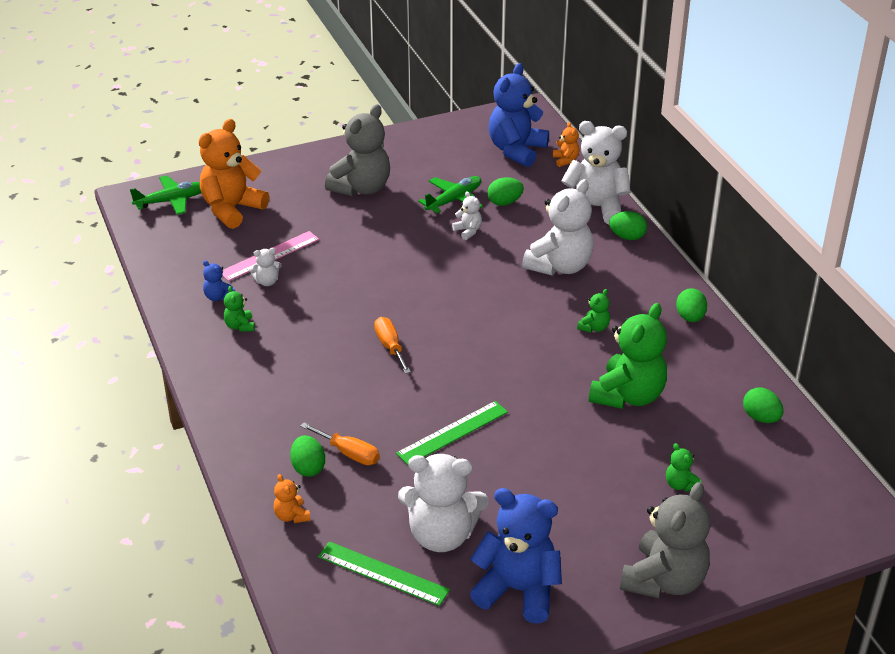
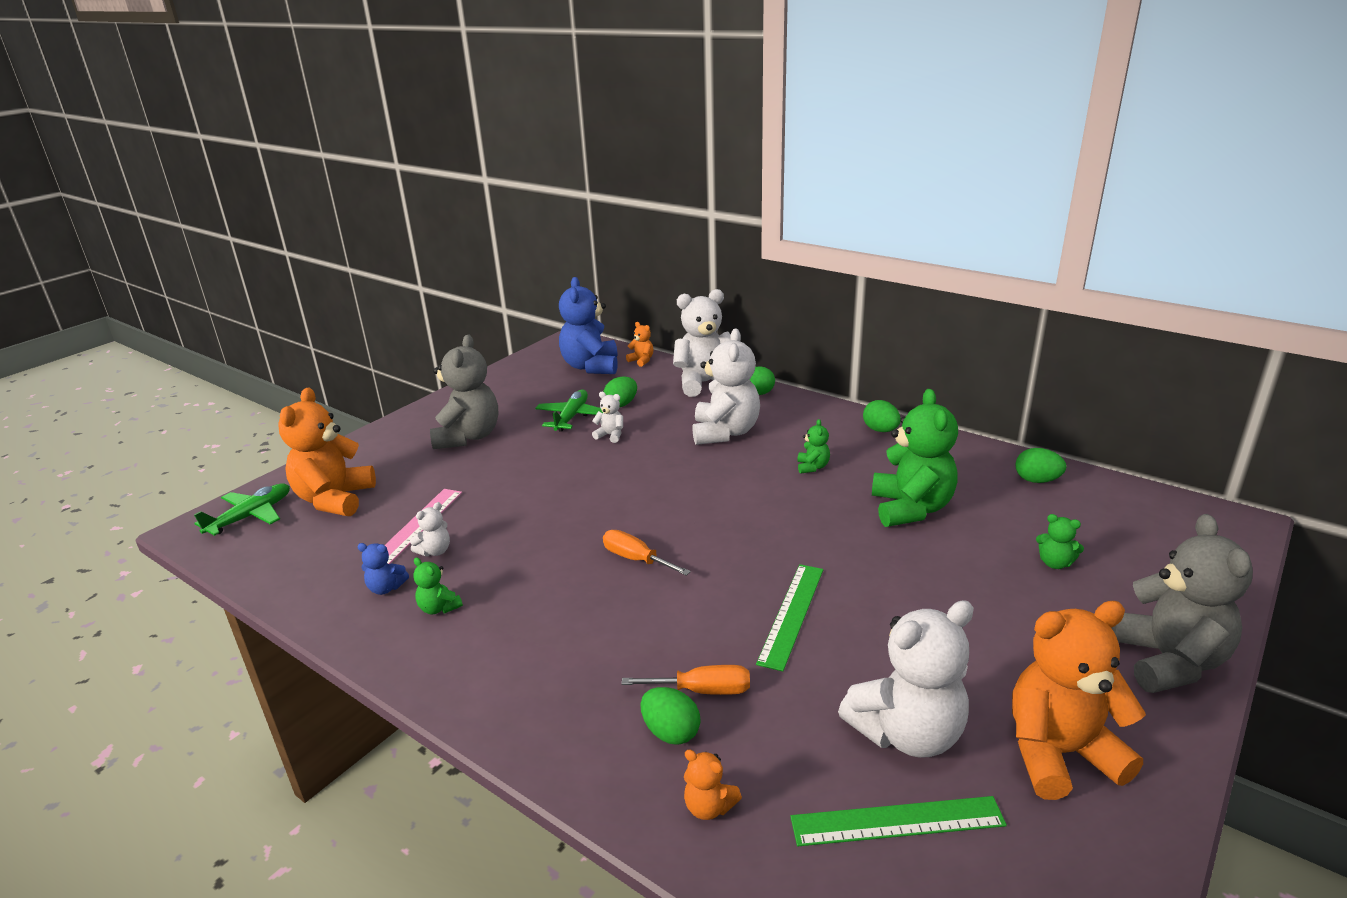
camera: 30 degrees left, 10 degrees down
(518, 590) = (1059, 753): blue teddy bear -> orange teddy bear

